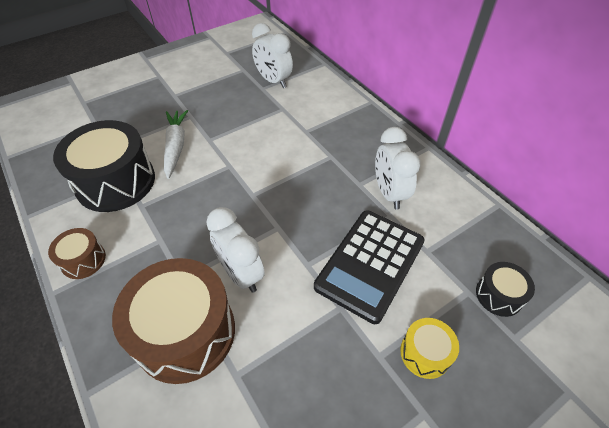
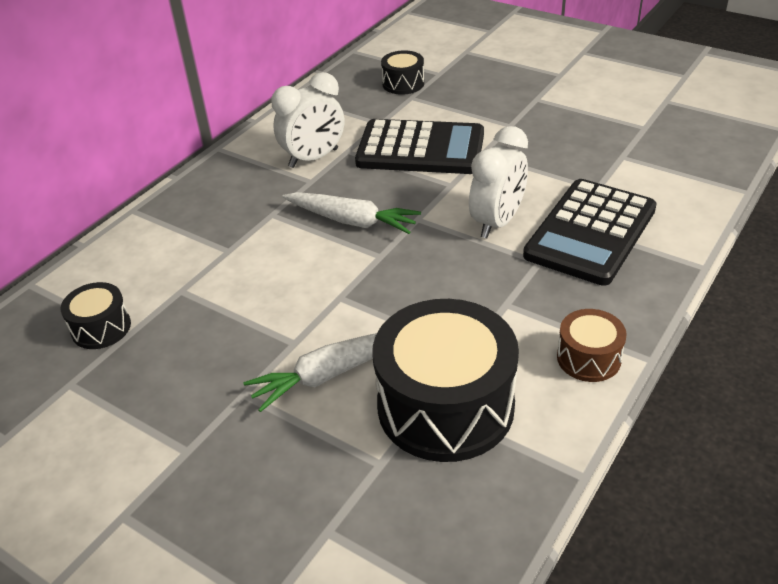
camera: 110 degrees left, 10 degrees down
(185, 332) = (590, 232): brown drum -> black calculator
(273, 81) = (101, 328): white clock -> black drum
(298, 192) = (352, 221): none -> white carrot
(425, 353) = (488, 106): yellow drum -> none

